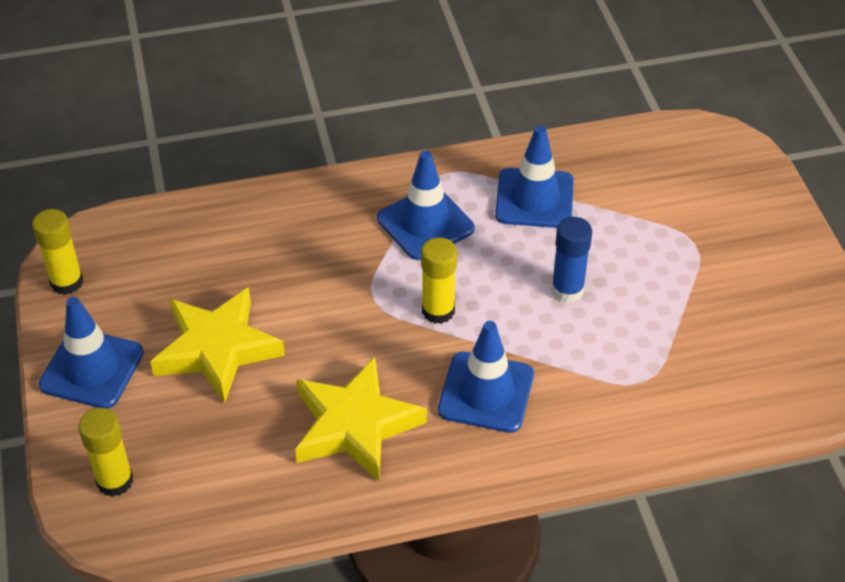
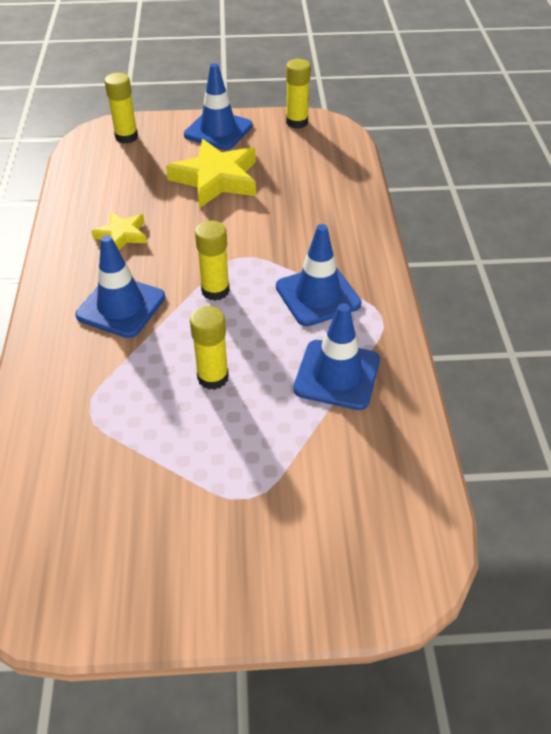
camera: 100 degrees right, 0 degrees up
(355, 425) = (122, 235): yellow star -> yellow star, size x0.55
(567, 290) = (213, 377): blue glue stick -> yellow glue stick

